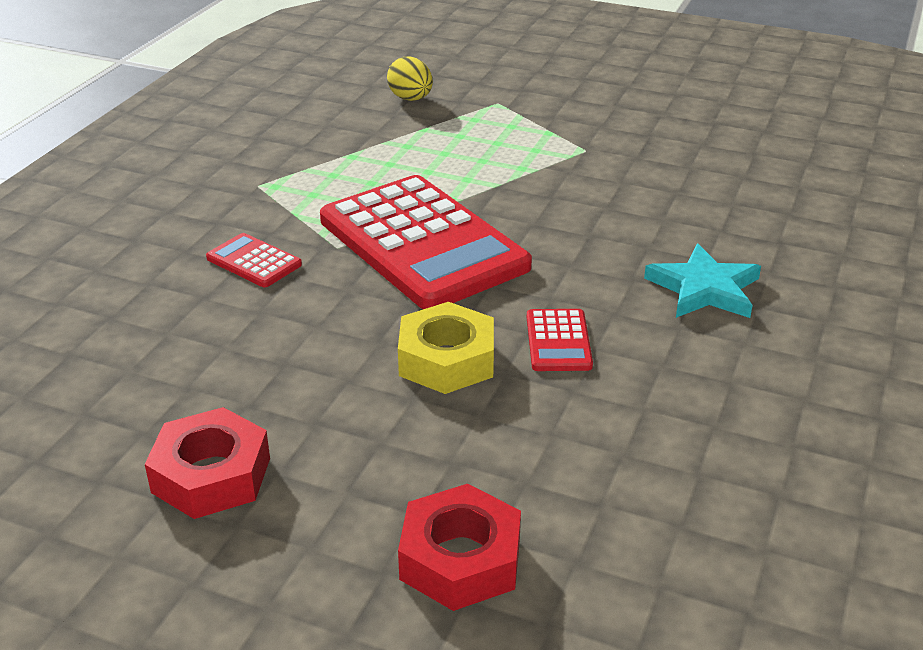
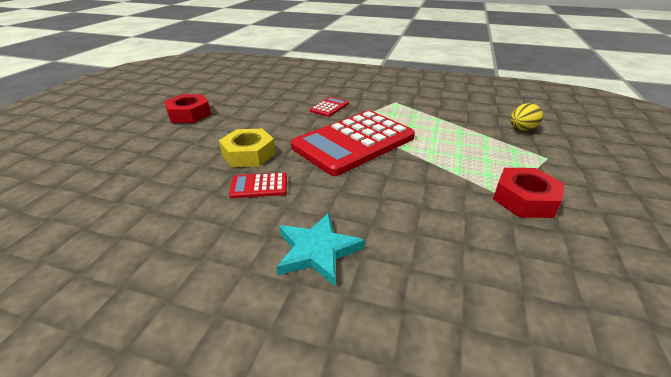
camera: 85 degrees right, 0 degrees up
(460, 559) = (109, 164): red nut -> red nut (524, 199)

